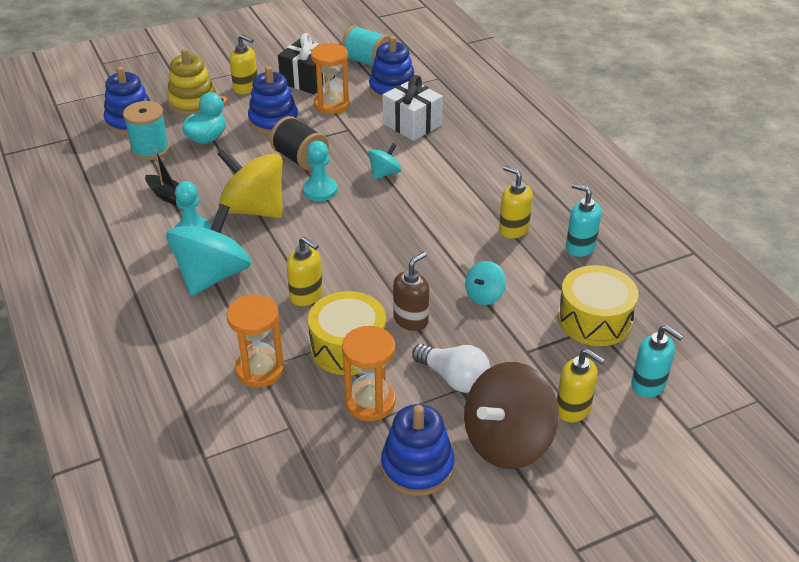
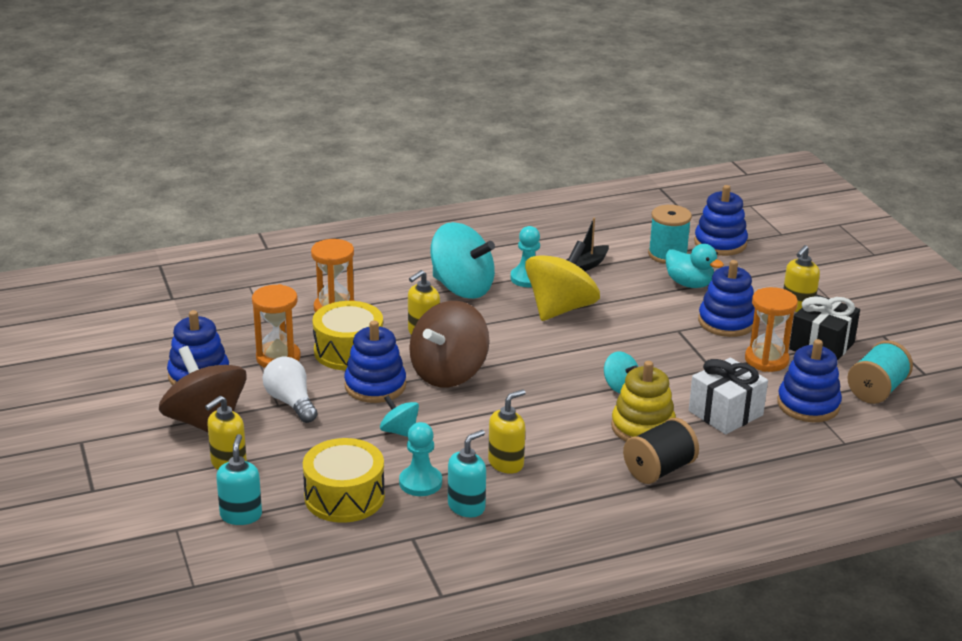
camera: 95 degrees right, 10 degrees down
(192, 102) = (761, 275): yellow stacking toy -> yellow stacking toy (643, 427)
(300, 159) = (650, 336): black spool -> black spool (659, 470)
(320, 190) = (590, 346): turquoise pawn -> turquoise pawn (420, 482)
(379, 272) = (449, 373): none -> brown spinning top
(411, 320) = (375, 386): brown soap dispenser -> blue stacking toy
(454, 378) = (291, 402): white light bulb -> white light bulb turned 105 degrees clockwise
(648, 385) = (241, 515): turquoise soap dispenser -> turquoise soap dispenser turned 135 degrees clockwise

